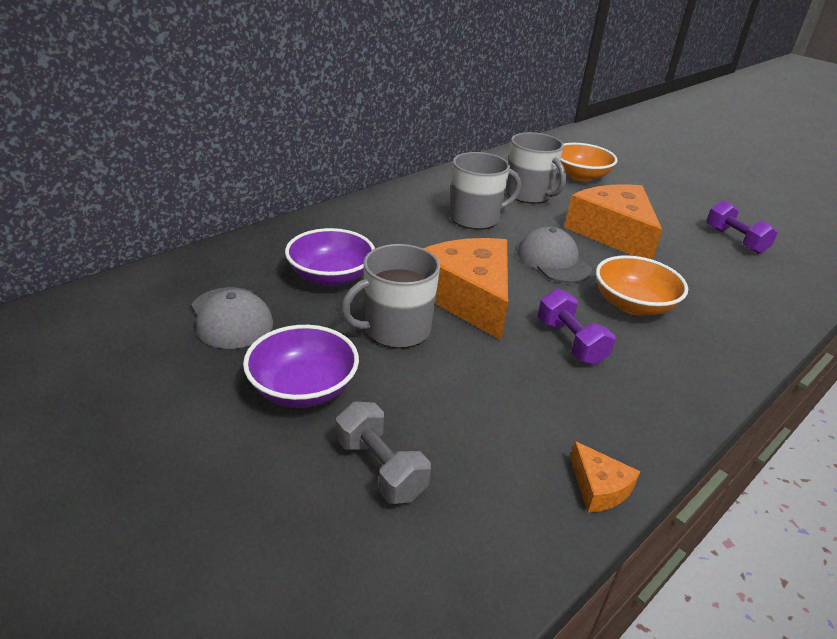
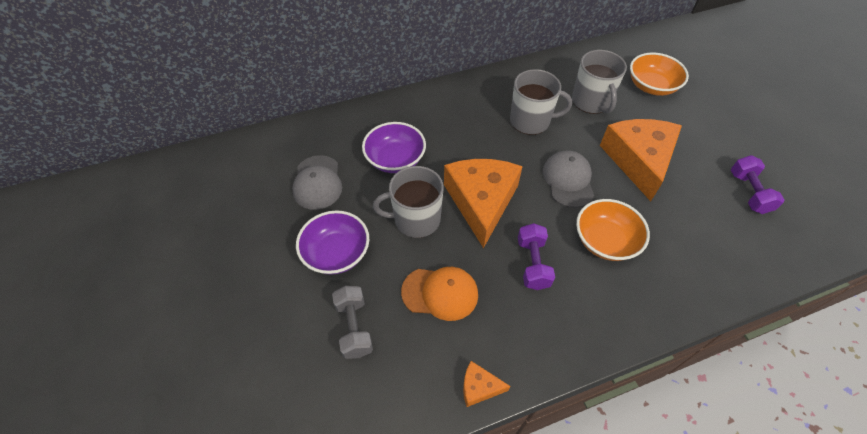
camera: 25 degrees right, 20 degrees up
(478, 398) = (440, 293): none -> orange cap
(599, 487) = (479, 387): orange cheese -> orange cheese turned 105 degrees clockwise

